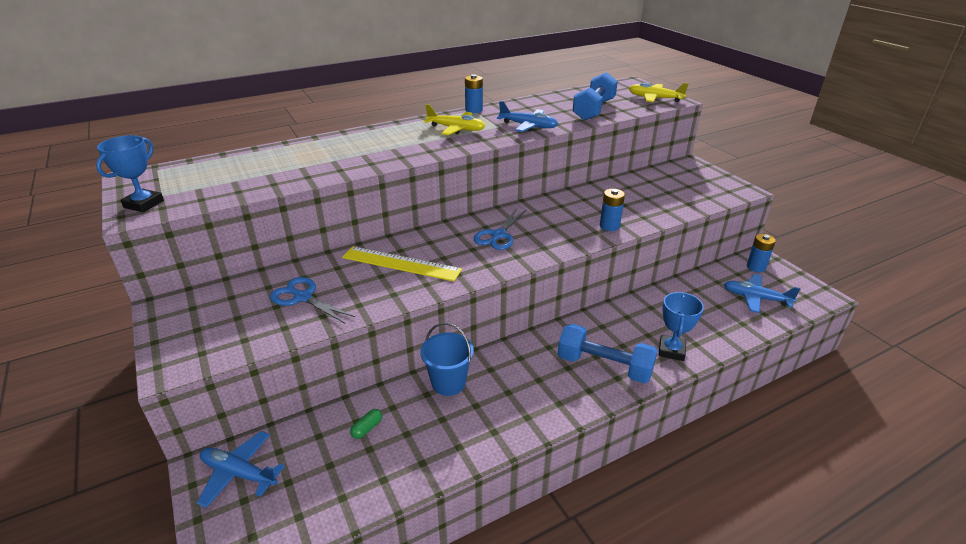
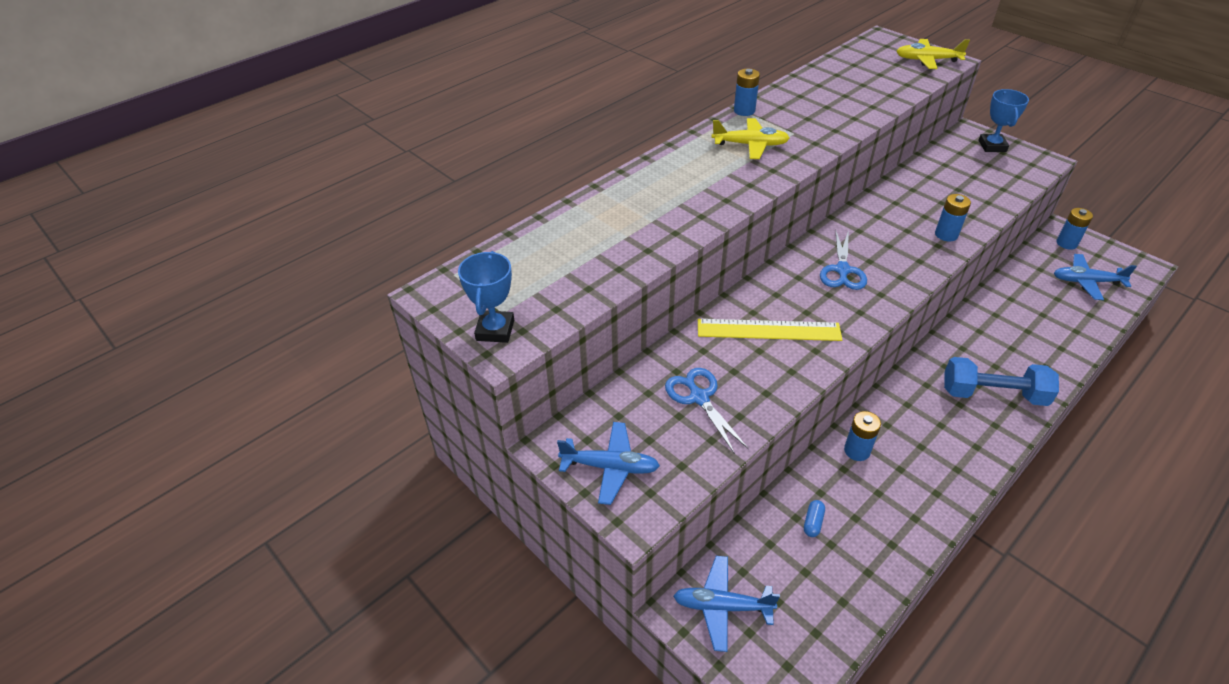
camera: 15 degrees left, 10 degrees up
(303, 297) = (699, 398): blue scissors -> blue scissors turned 45 degrees clockwise
(367, 428) = (813, 522): green capsule -> blue capsule
(448, 383) = (857, 451): blue bucket -> blue battery
(528, 126) = (826, 127): blue plane -> blue plane (610, 467)
(594, 110) = (876, 89): blue dumbbell -> none
(671, 350) = (1044, 361): blue trophy -> blue trophy (992, 146)

